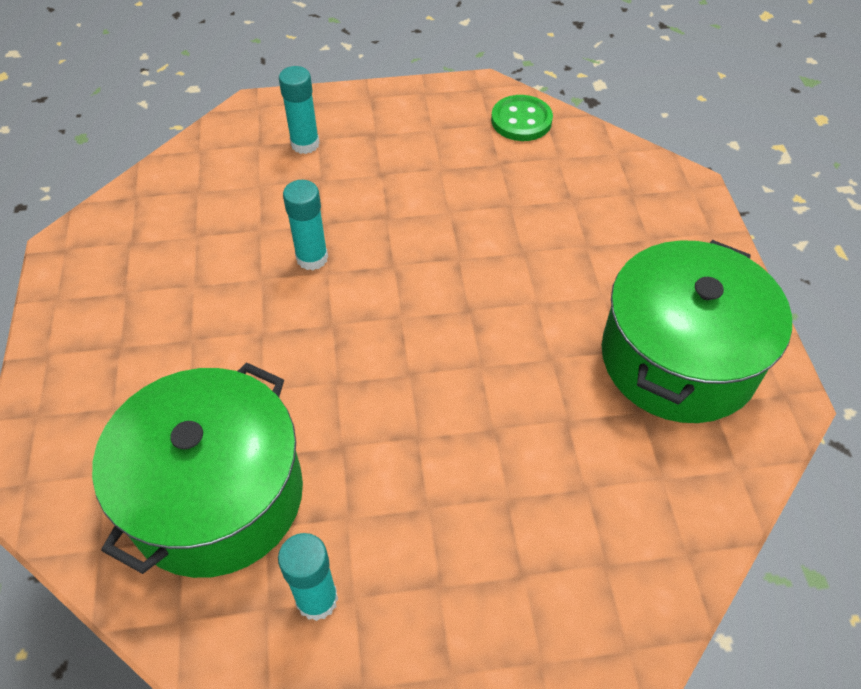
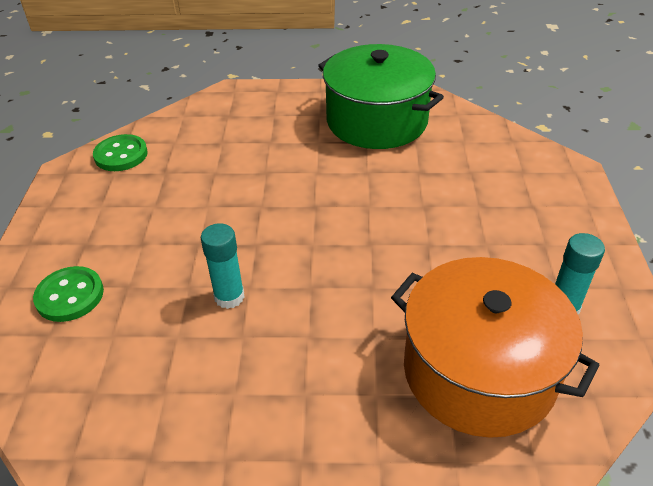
camera: 80 degrees left, 10 degrees down
(216, 495) = (479, 371): green pot -> orange pot
(305, 144) = (70, 296): turquoise glue stick -> green button

